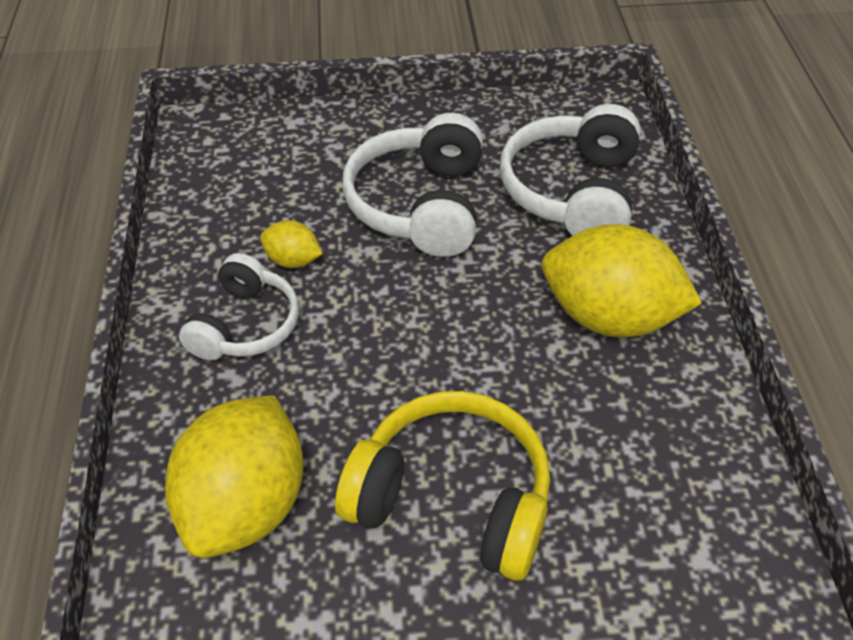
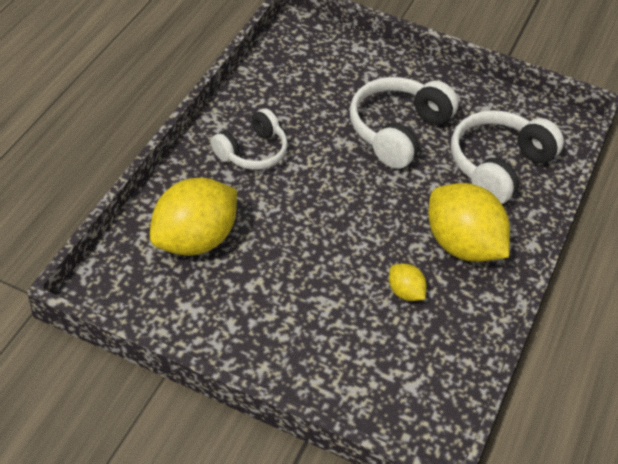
camera: 25 degrees right, 0 degrees up
(293, 260) = (301, 129): yellow lemon -> yellow lemon (405, 292)
(452, 499) = (300, 290): yellow headphones -> none

